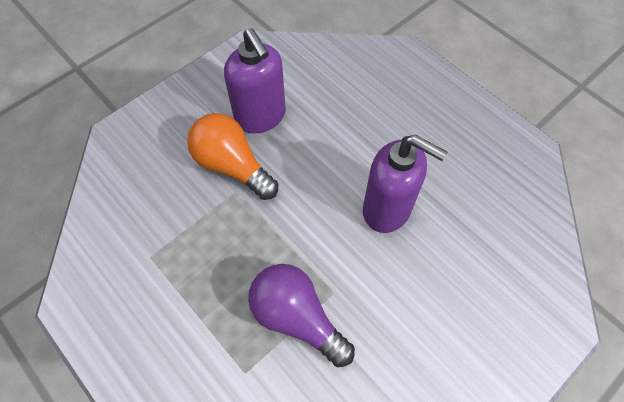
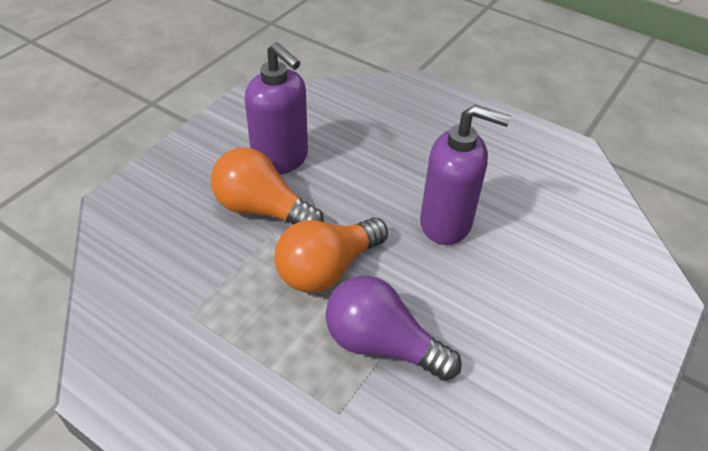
camera: 15 degrees left, 15 degrees down
(271, 235) = (327, 269): none -> orange light bulb

